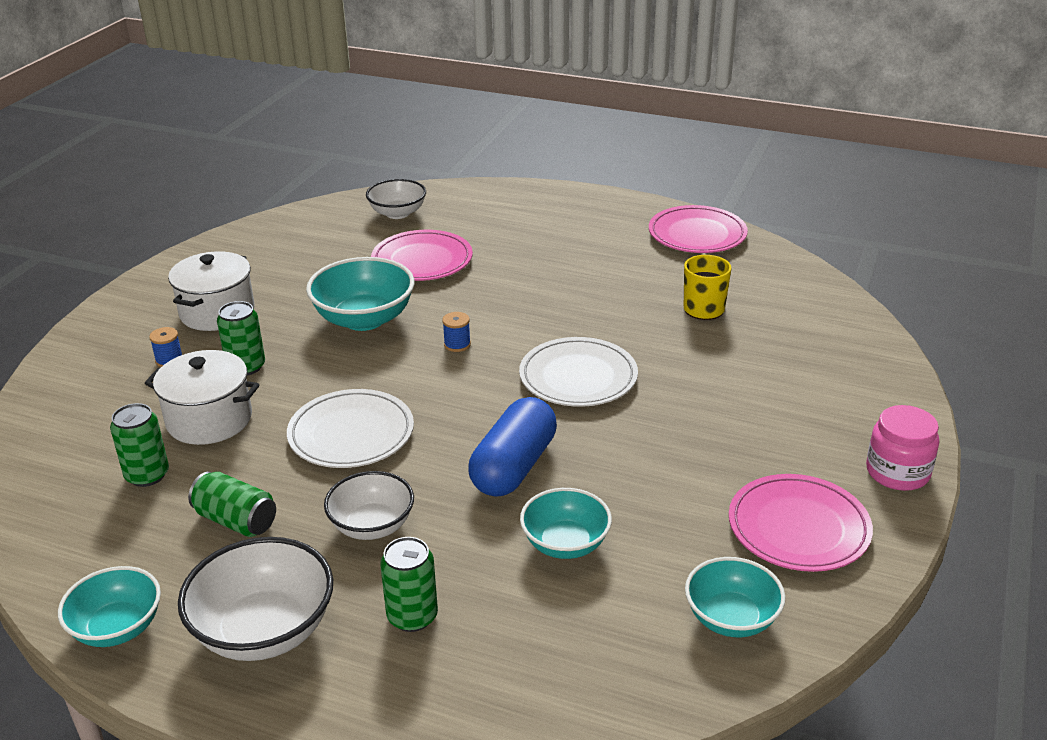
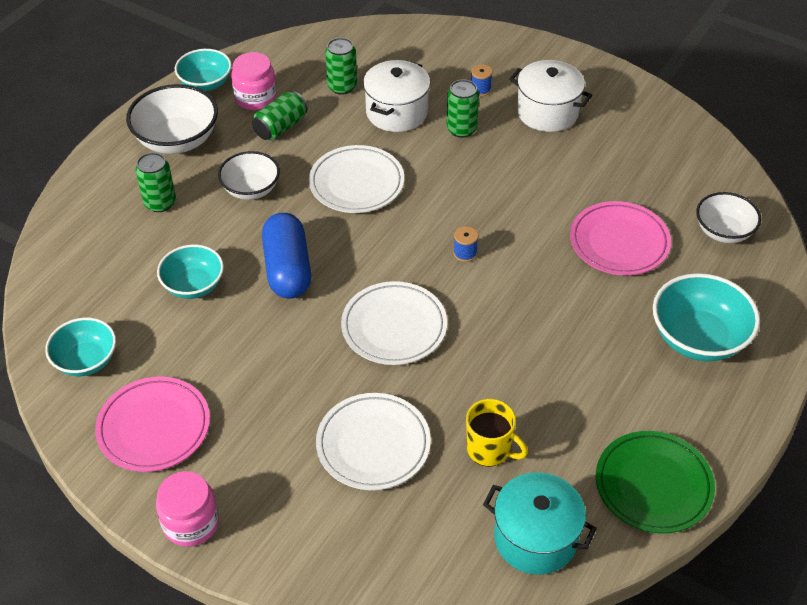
camera: 100 degrees right, 15 degrees up
(163, 560) = (255, 98): none -> pink jar
(364, 319) = (519, 197): turquoise bowl -> turquoise bowl (698, 338)
(514, 467) = (287, 269): blue capsule -> blue capsule turned 45 degrees clockwise
(697, 235) = (653, 485): pink plate -> green plate
(734, 371) = (373, 445): none -> white plate
(780, 280) = (535, 538): none -> turquoise pot

